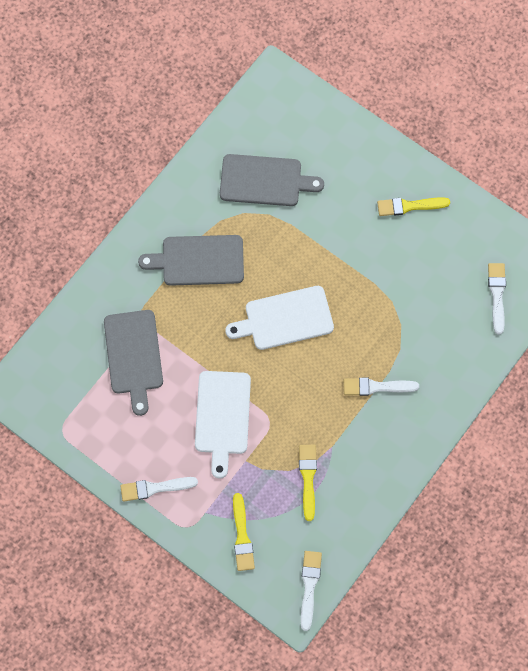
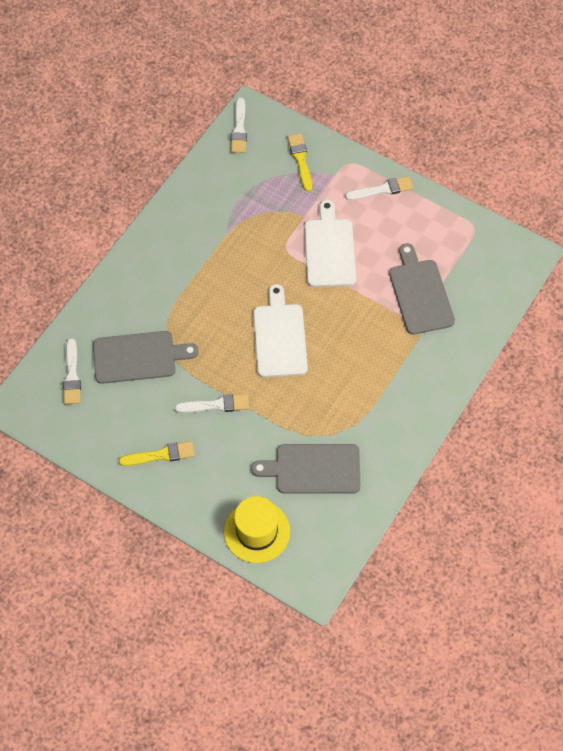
camera: 175 degrees right, 10 degrees down
(199, 260) = (371, 384): grey cutting board -> grey cutting board (138, 357)
(285, 319) = (279, 337): white cutting board -> white cutting board turned 75 degrees counterclockwise
(308, 478) = (246, 207): yellow brush -> none
(323, 127) = (257, 531): none -> yellow hat
(376, 387) = (188, 285): white brush -> white brush (216, 405)

